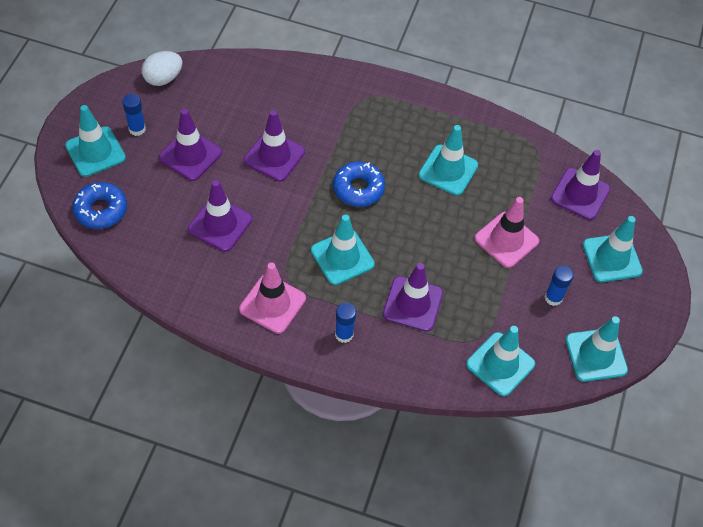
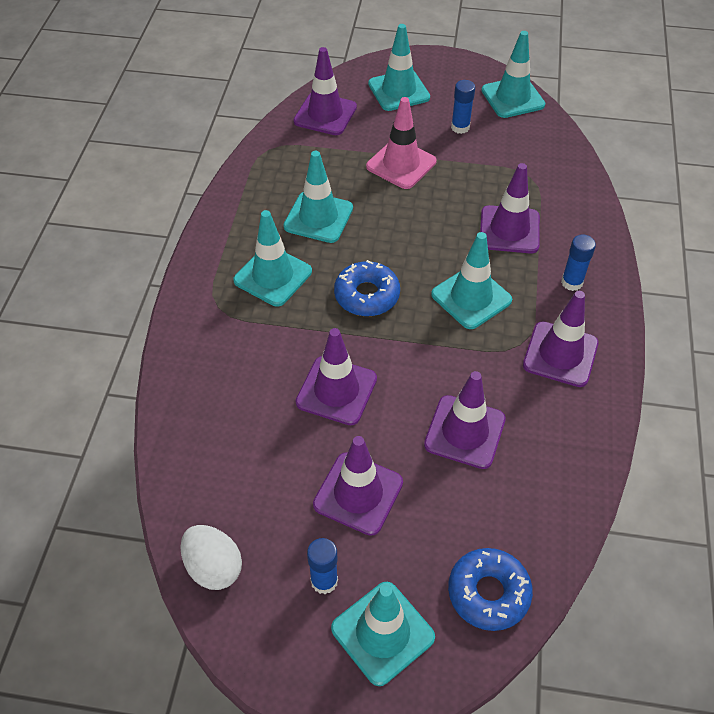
camera: 95 degrees left, 5 degrees down
(272, 304) = (560, 354): pink traffic cone -> purple traffic cone
(500, 364) = (551, 159): turquoise traffic cone -> turquoise traffic cone (273, 276)

